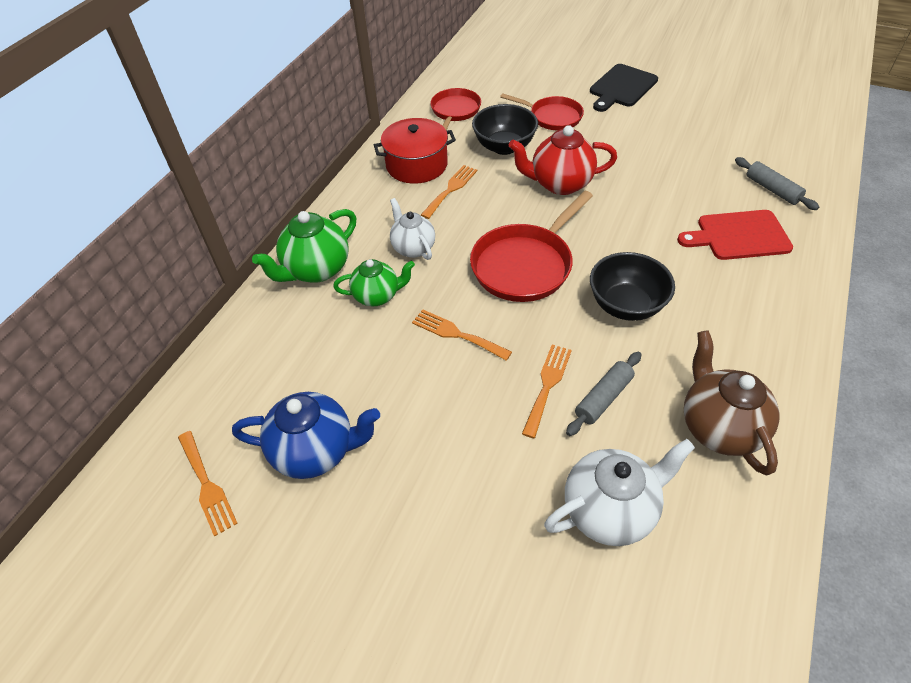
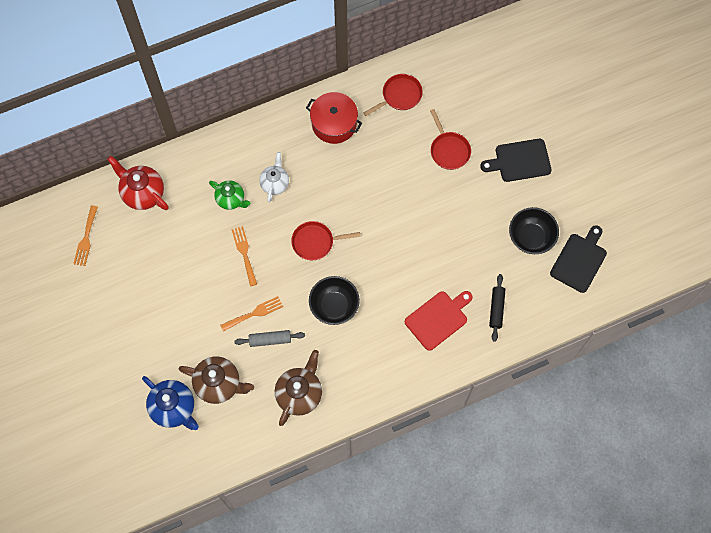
camera: 40 degrees right, 20 degrees up
(315, 451) = (136, 259): blue teapot -> blue teapot (174, 408)
(316, 270) = (218, 157): green teapot -> none
(450, 189) = (333, 159): orange fork -> none
(504, 147) = (395, 151): black bowl -> black bowl (531, 237)
(525, 265) = (315, 242): red pan -> red pan, size x0.64
(560, 184) = (392, 205): red teapot -> red teapot (143, 193)
(609, 510) = (219, 384): white teapot -> brown teapot
(738, 235) = (438, 319): red cutting board -> red cutting board turned 105 degrees clockwise
(772, 189) = (496, 309): grey rolling pin -> black rolling pin
(773, 112) = (579, 260): none -> black cutting board

